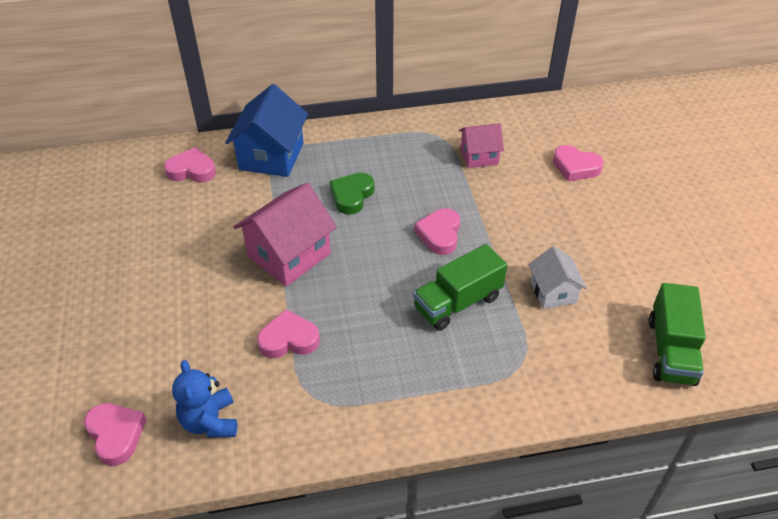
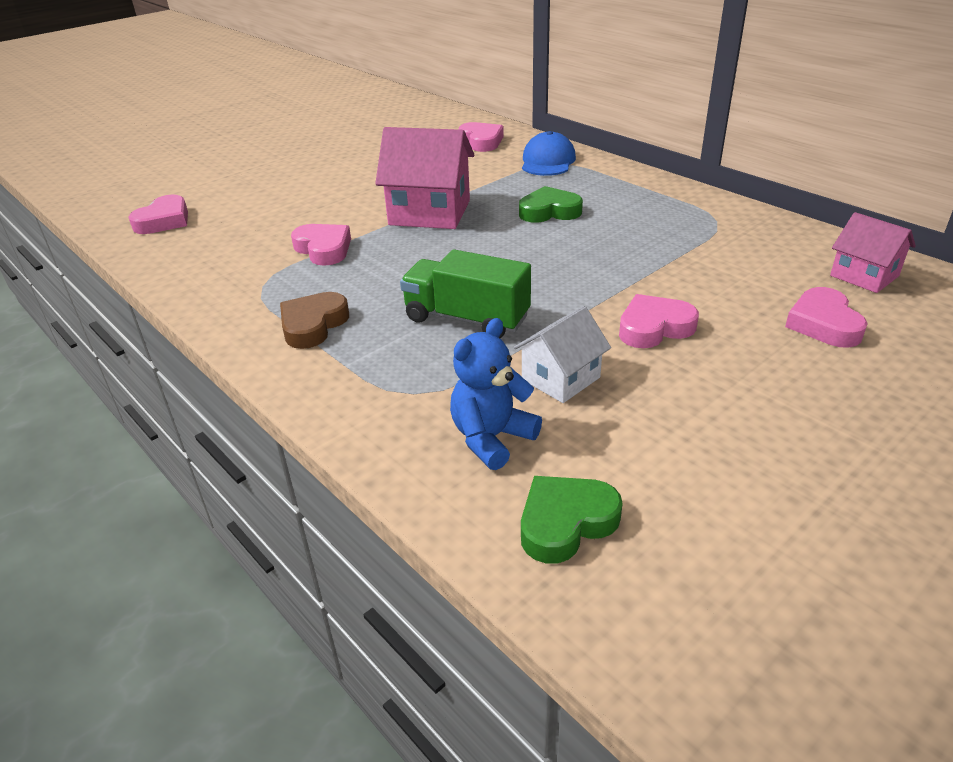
camera: 60 degrees right, 10 degrees down
(210, 421) = (201, 250): blue teddy bear -> blue teddy bear (491, 438)
(271, 156) = (547, 161): blue house -> blue cap
(401, 386) = (313, 325): none -> brown heart
(439, 234) = (559, 274): pink heart -> pink heart (654, 328)
(479, 156) = (724, 254): pink house -> pink house (864, 276)
(671, 350) = (565, 522): green truck -> green heart

